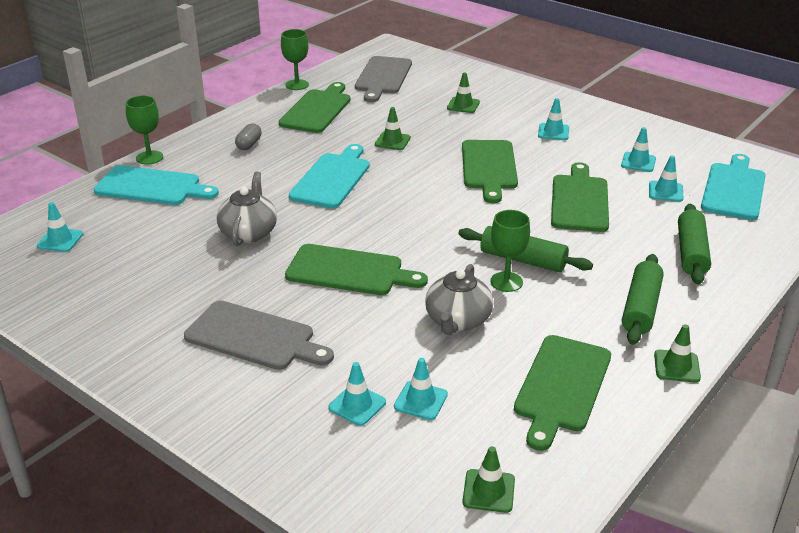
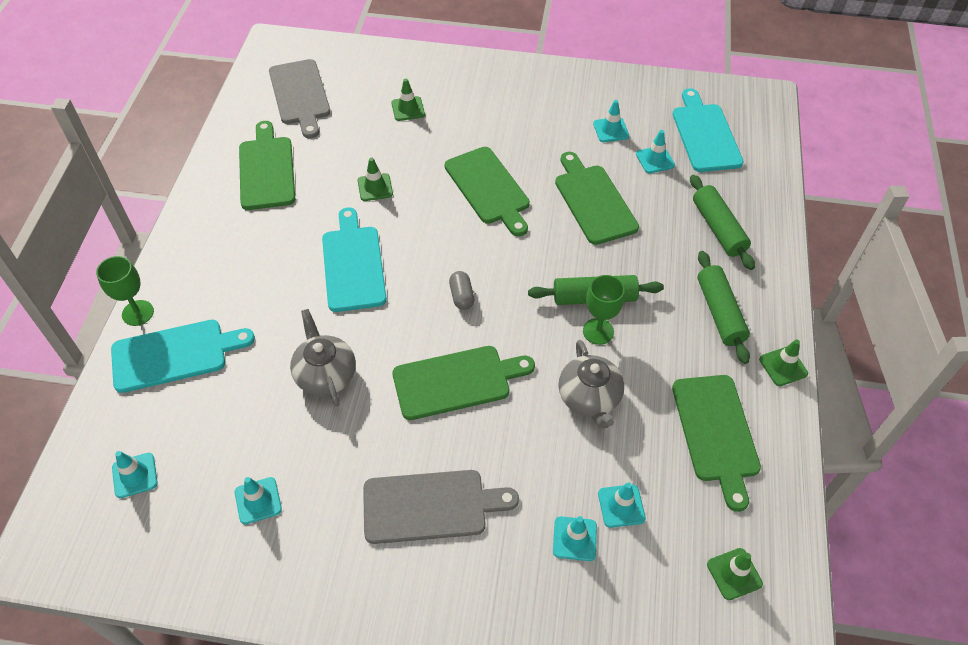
camera: 30 degrees left, 20 degrees up
(249, 144) = (232, 249): grey capsule -> grey capsule (461, 296)
(297, 85) = (217, 139): green goblet -> none
(553, 132) = (514, 116): turquoise traffic cone -> turquoise traffic cone (258, 500)

